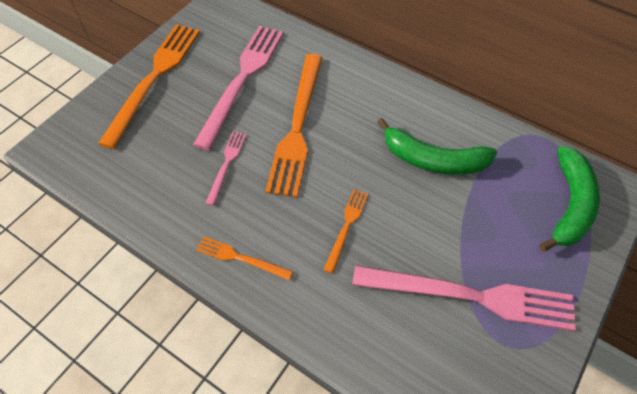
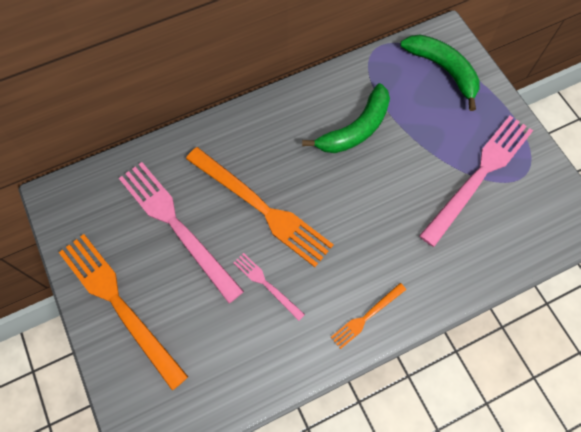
camera: 60 degrees left, 10 degrees up
(346, 227) = (381, 223): orange fork -> none

